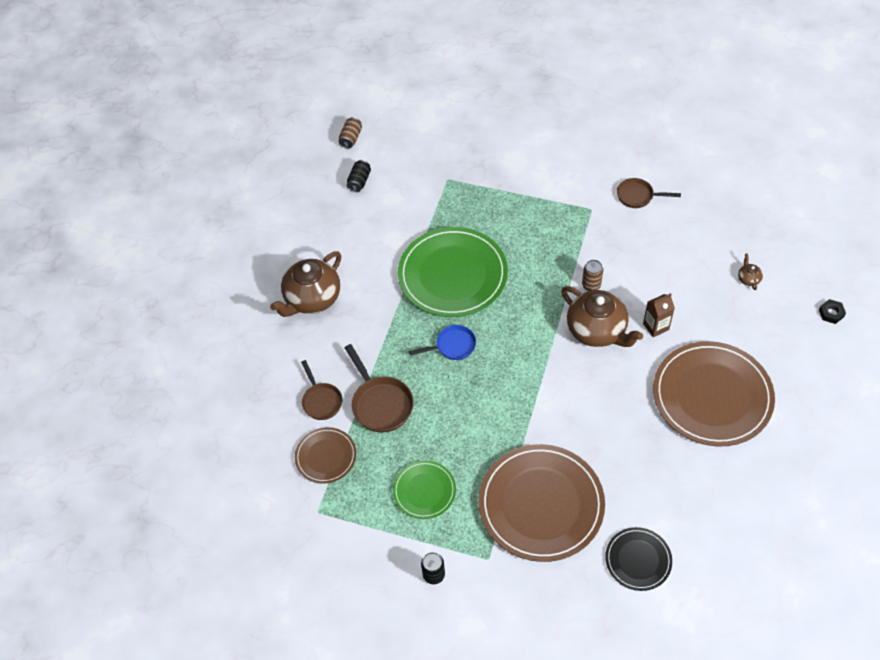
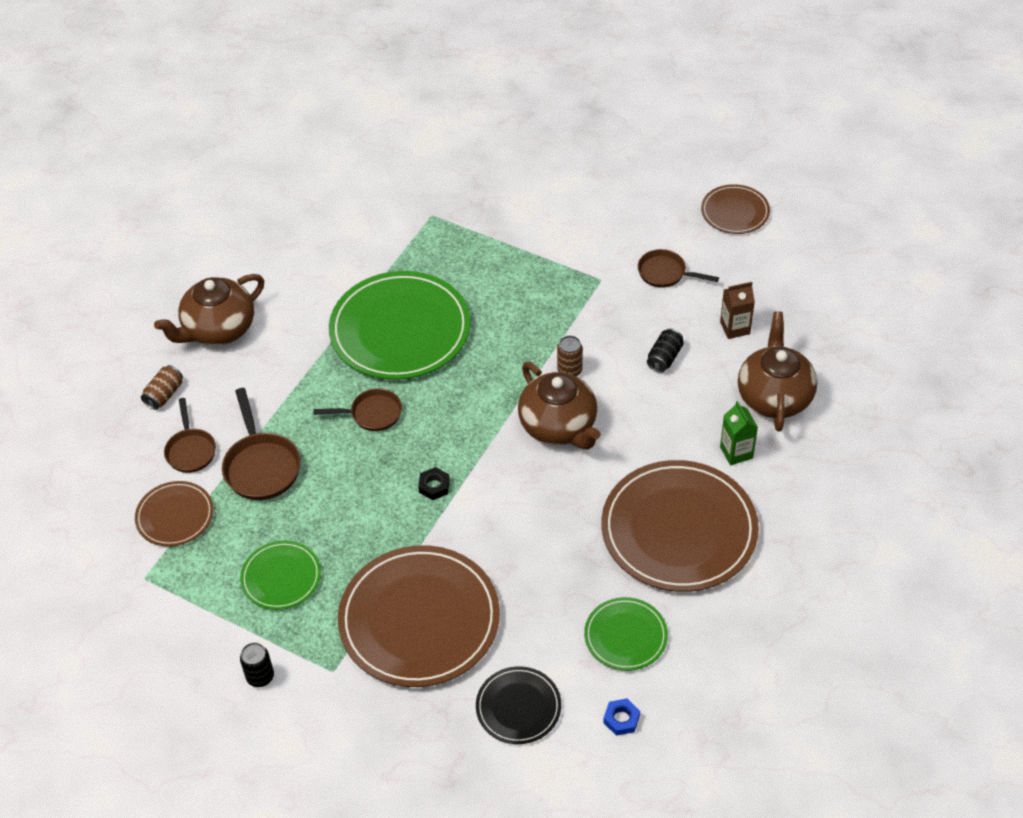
camera: 10 degrees right, 5 degrees down
(351, 138) = (328, 148): brown can -> brown can (164, 395)
(359, 181) = (321, 200): black can -> black can (664, 358)
(452, 346) = (372, 414): blue pan -> brown pan
(655, 326) = (635, 434): brown carton -> brown carton (735, 328)
(673, 139) = (735, 212): none -> brown plate
(699, 487) = (625, 636): none -> green plate
(717, 554) = (621, 719): none -> blue nut
(734, 327) = (736, 452): none -> green carton
(748, 279) = (774, 396): brown teapot -> brown teapot, size x2.48
(831, 313) = (868, 456): black nut -> black nut (434, 486)

